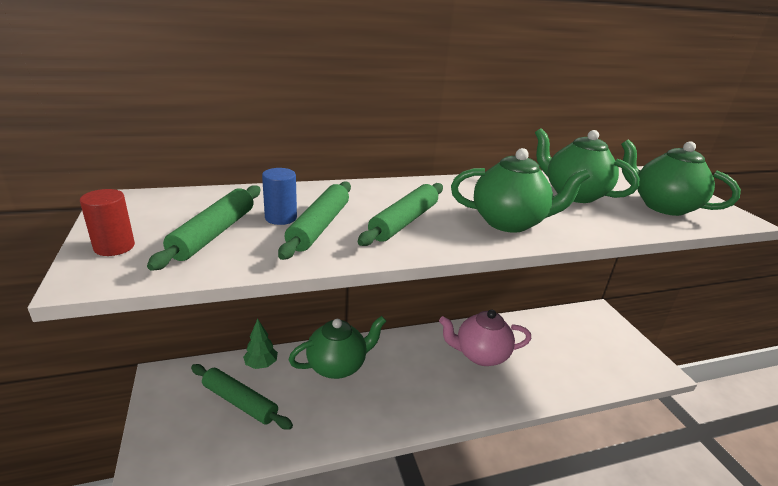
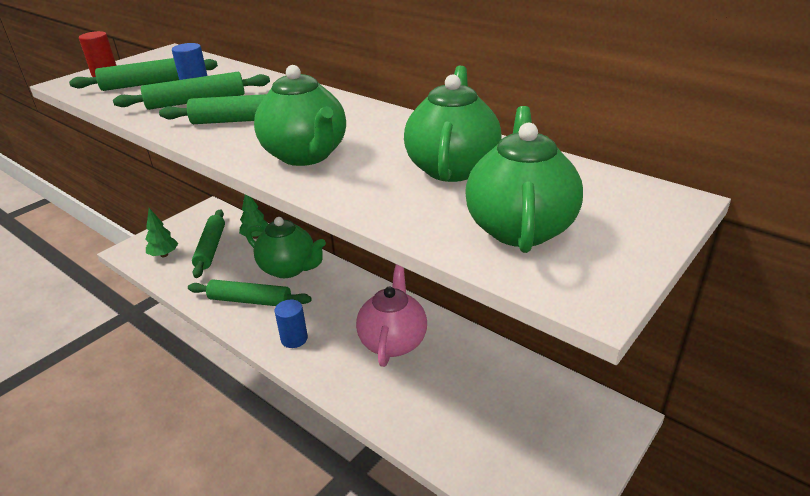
camera: 60 degrees right, 5 degrees up
(203, 443) = (164, 255): none -> green tree
(358, 407) = (250, 300): none -> green rolling pin
(436, 402) = (294, 339): none -> blue cylinder
(480, 355) = (393, 341): pink teapot -> pink teapot turned 45 degrees clockwise

